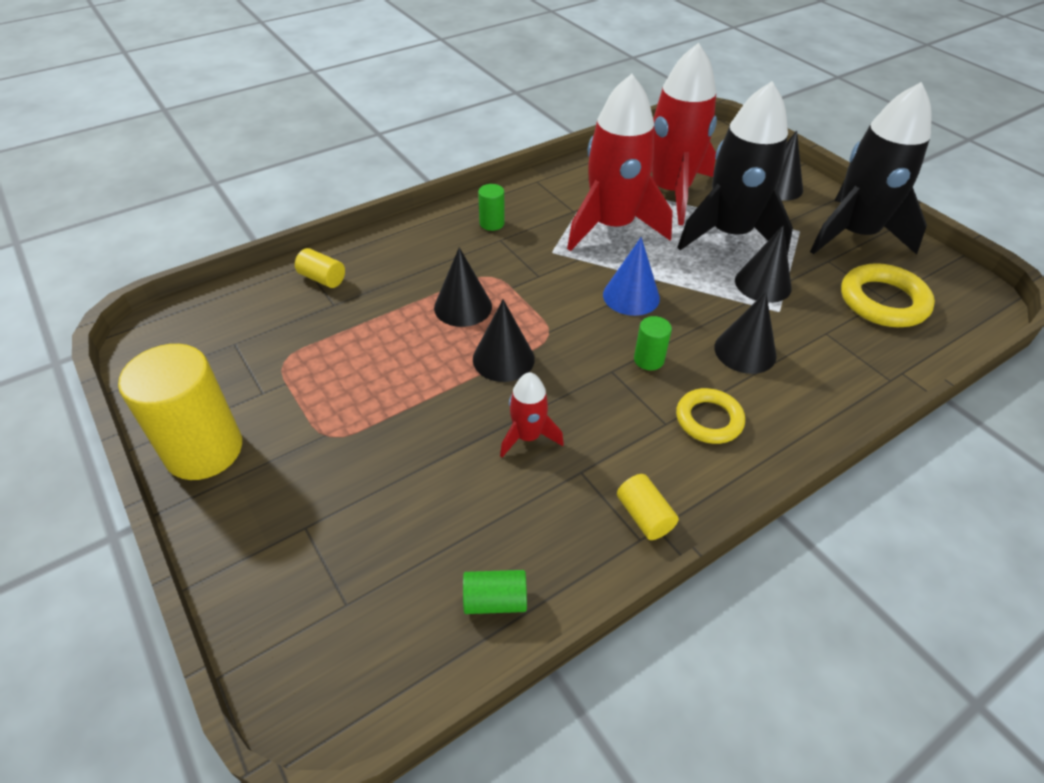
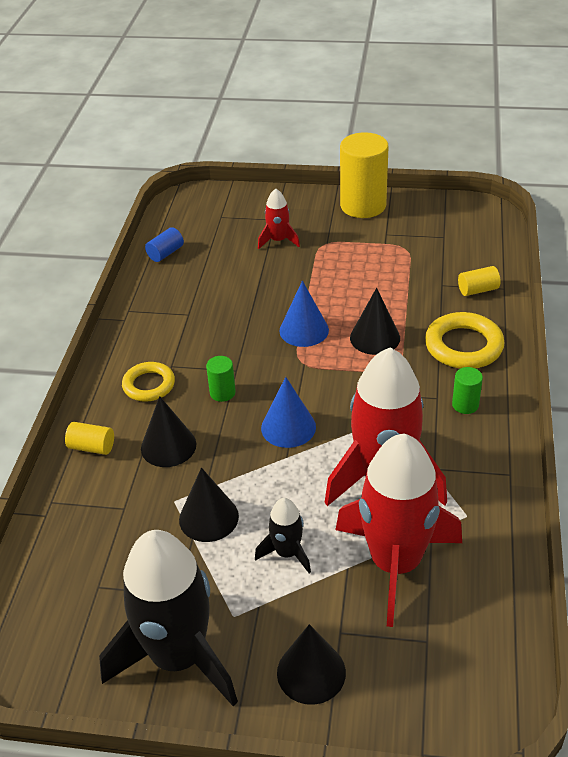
camera: 135 degrees right, 5 degrees down
(495, 600) = (165, 253): green cylinder -> blue cylinder
(503, 359) = (304, 330): black cone -> blue cone
(527, 436) = (234, 308): red rocket -> red rocket (278, 240)
(644, 516) = (136, 319): yellow cylinder -> yellow cylinder (92, 447)
(729, 234) = (287, 553): black rocket -> black rocket, size x0.46
(883, 301) = (98, 580): yellow ring -> yellow ring (463, 346)

